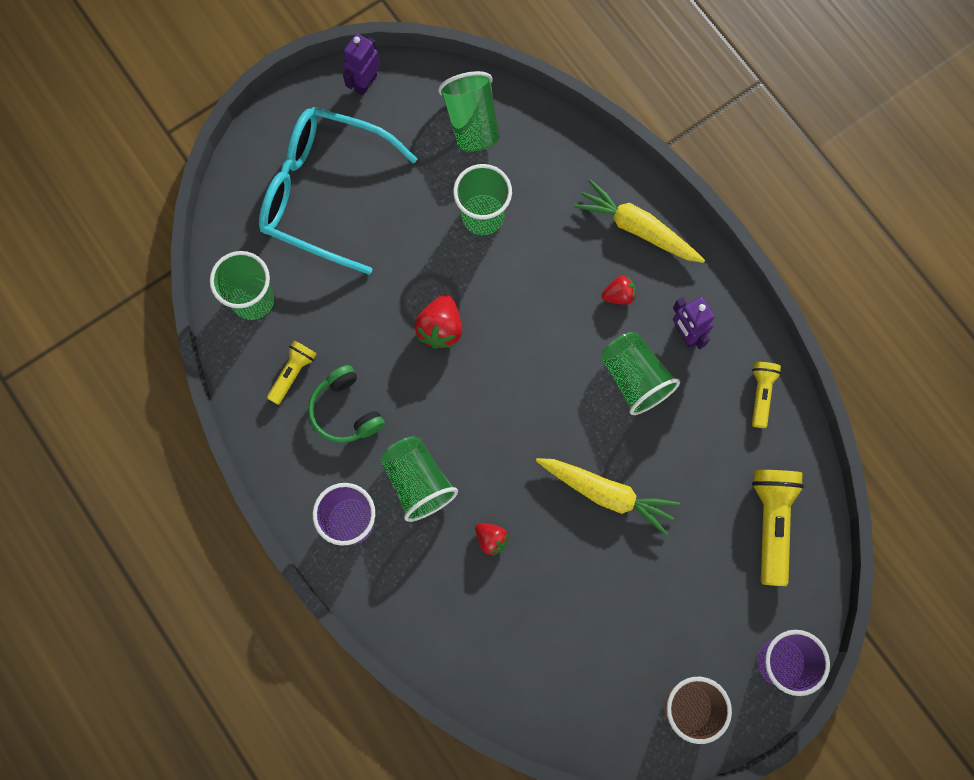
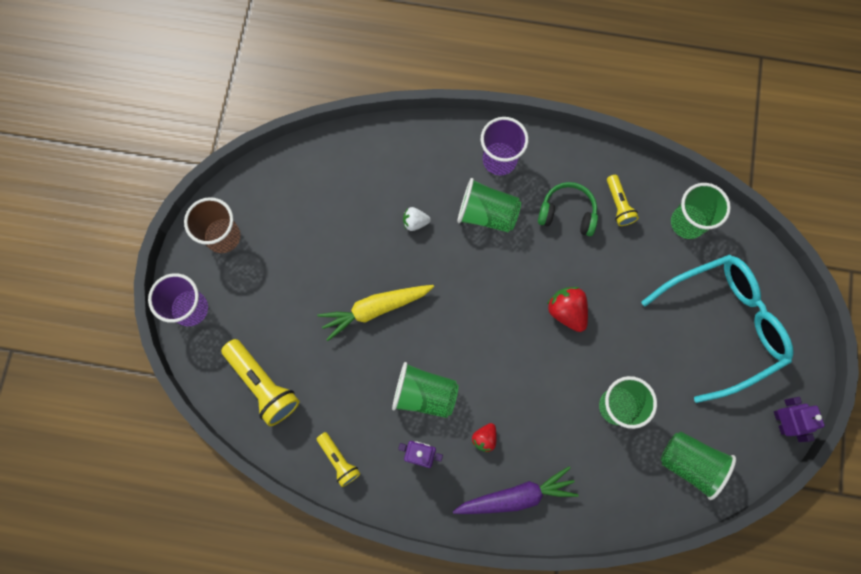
camera: 135 degrees right, 0 degrees up
(491, 539) = (415, 222): red strawberry -> white strawberry
(637, 228) = (516, 496): yellow carrot -> purple carrot

